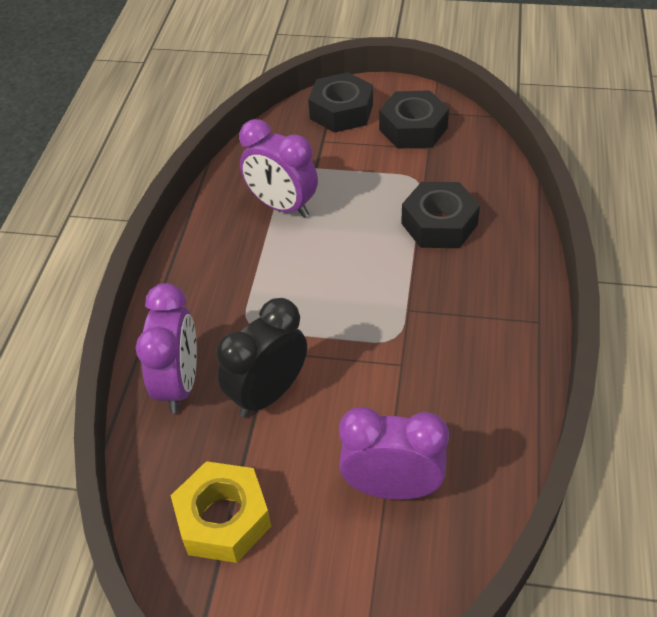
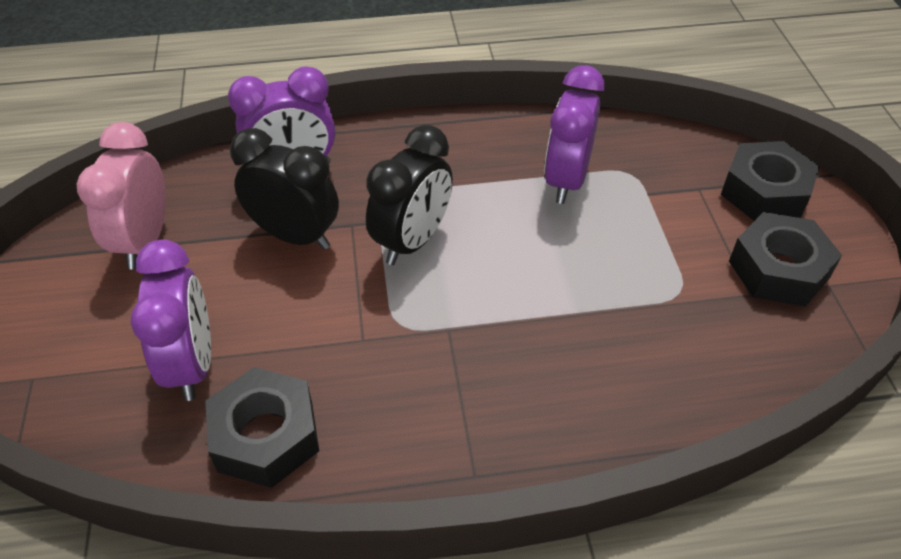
camera: 70 degrees right, 0 degrees up
(223, 519) = (144, 241): yellow nut -> pink clock
(309, 313) = (412, 241): none -> black clock
(439, 224) = (607, 332): black nut -> black nut (266, 436)

